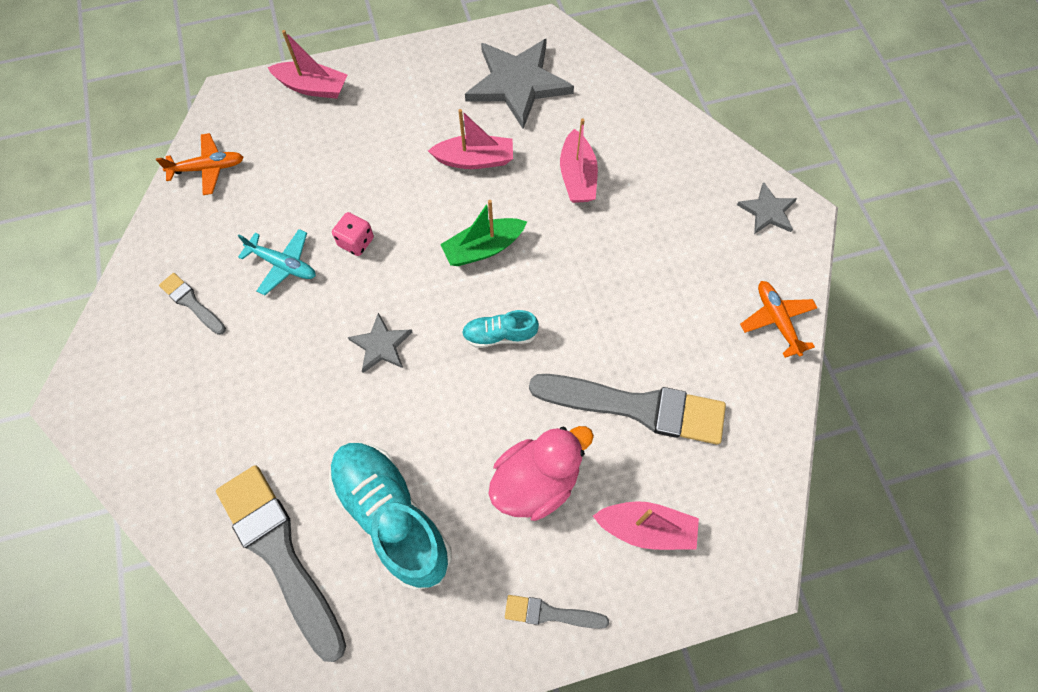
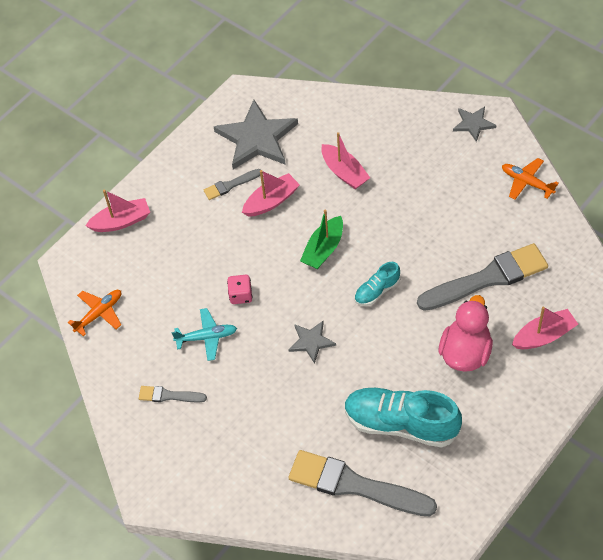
camera: 30 degrees left, 10 degrees down
(550, 613) = (528, 410): grey brush -> grey brush (230, 185)

